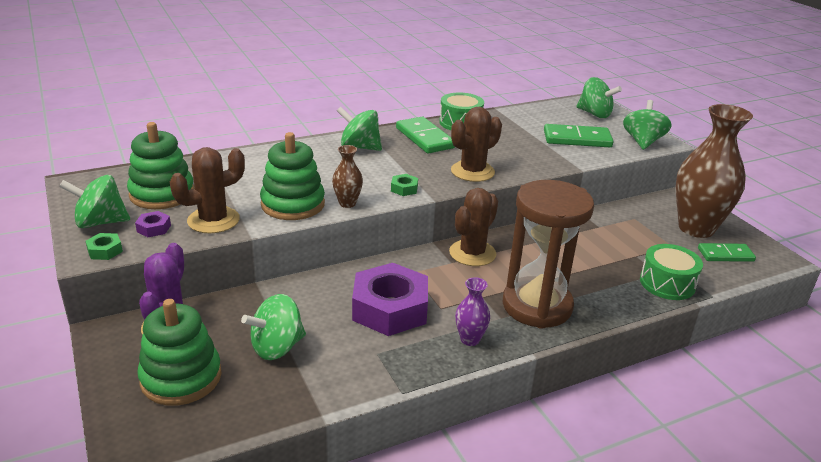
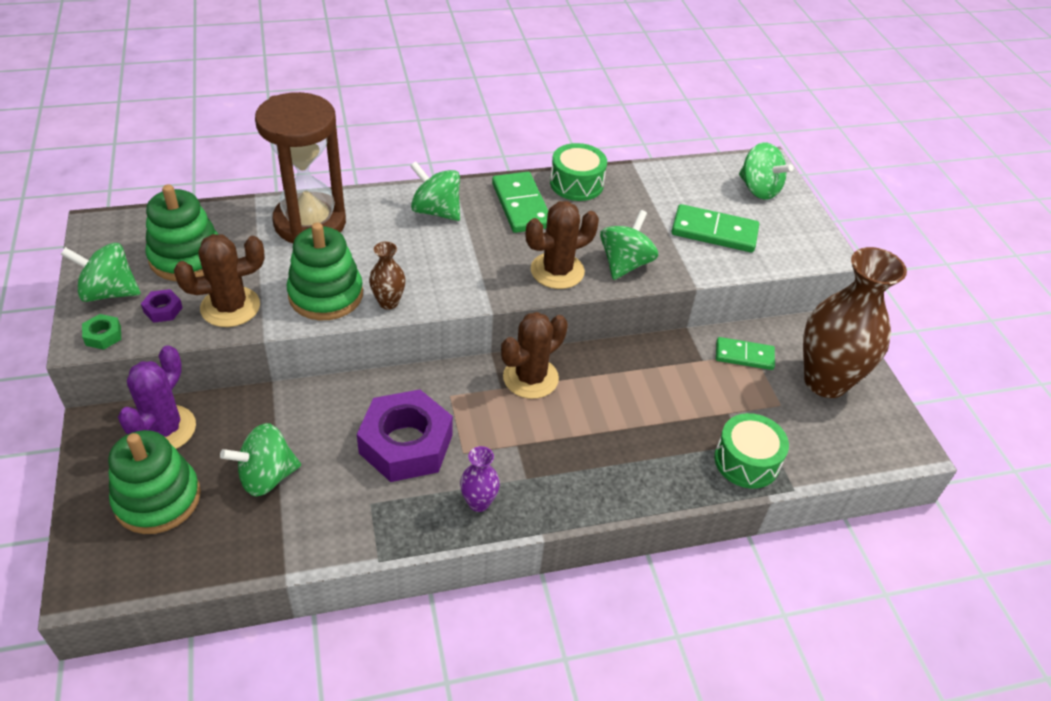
camera: 10 degrees right, 15 degrees up
(404, 189) = (463, 288): green nut -> none
(537, 306) = (574, 468): brown hourglass -> brown hourglass (310, 223)
(642, 142) = (799, 248): green spinning top -> green spinning top (625, 264)
(725, 255) = (842, 429): green domino -> green domino (744, 356)

